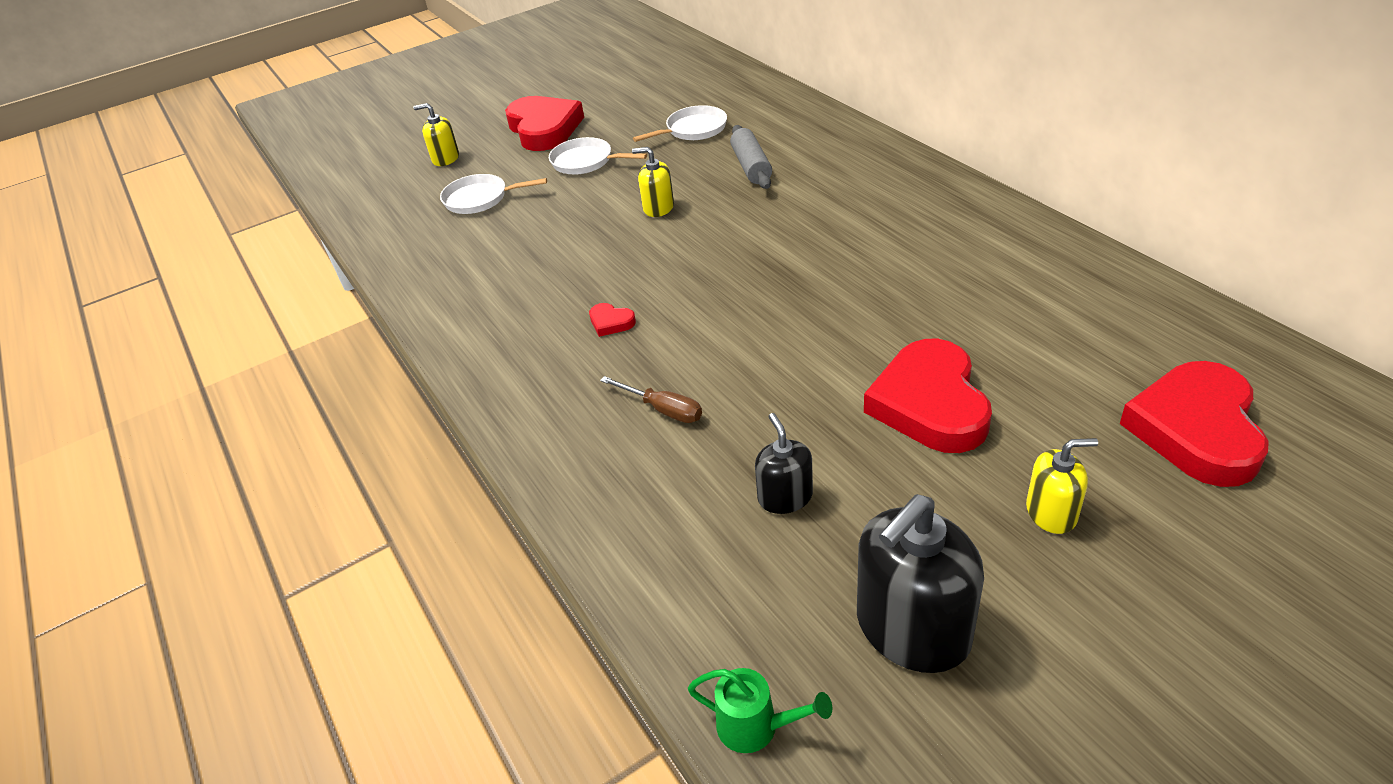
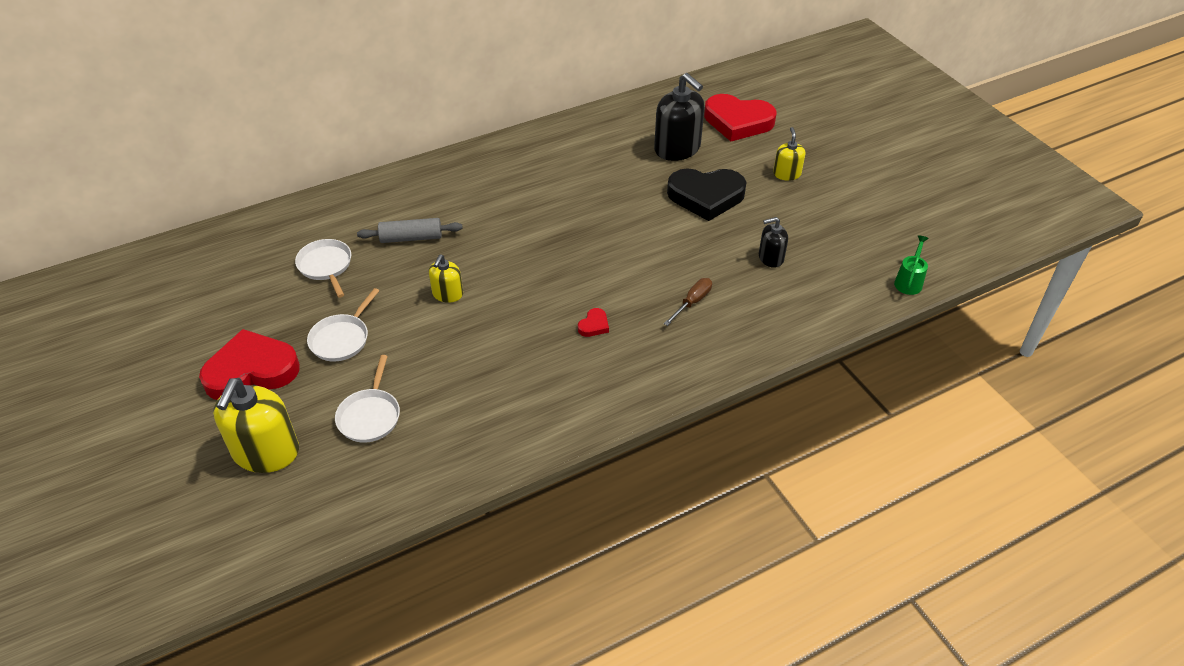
camera: 90 degrees left, 5 degrees up
(445, 158) = (266, 452): yellow soap dispenser -> yellow soap dispenser, size x1.85
(912, 629) = (854, 227): black soap dispenser -> black soap dispenser (677, 148)
(930, 404) = (706, 196): red heart -> black heart

